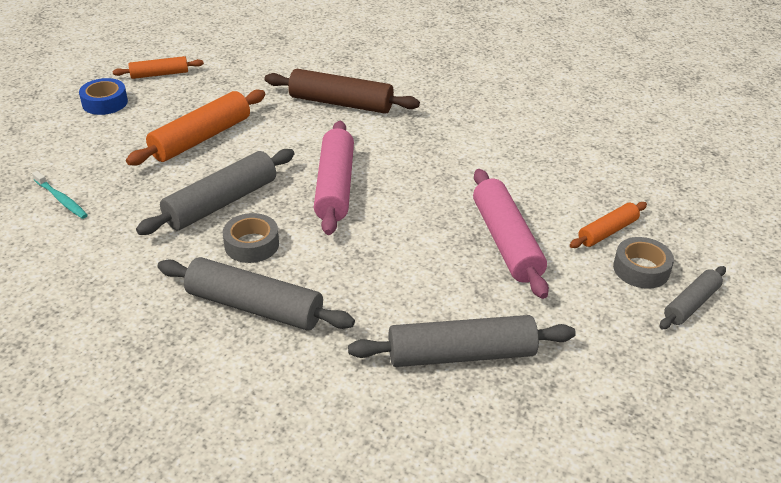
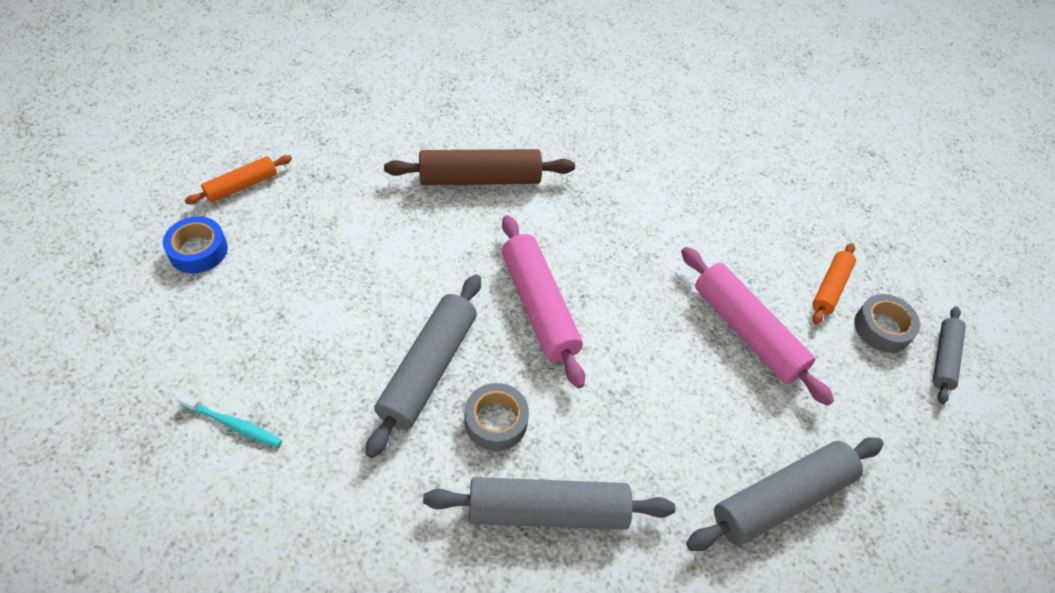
camera: 25 degrees left, 15 degrees up
(201, 138) = (350, 276): orange rolling pin -> none

